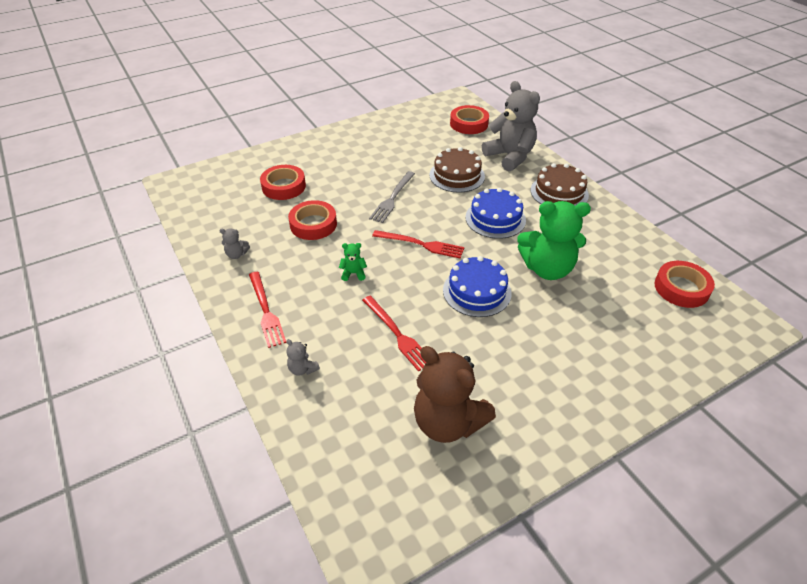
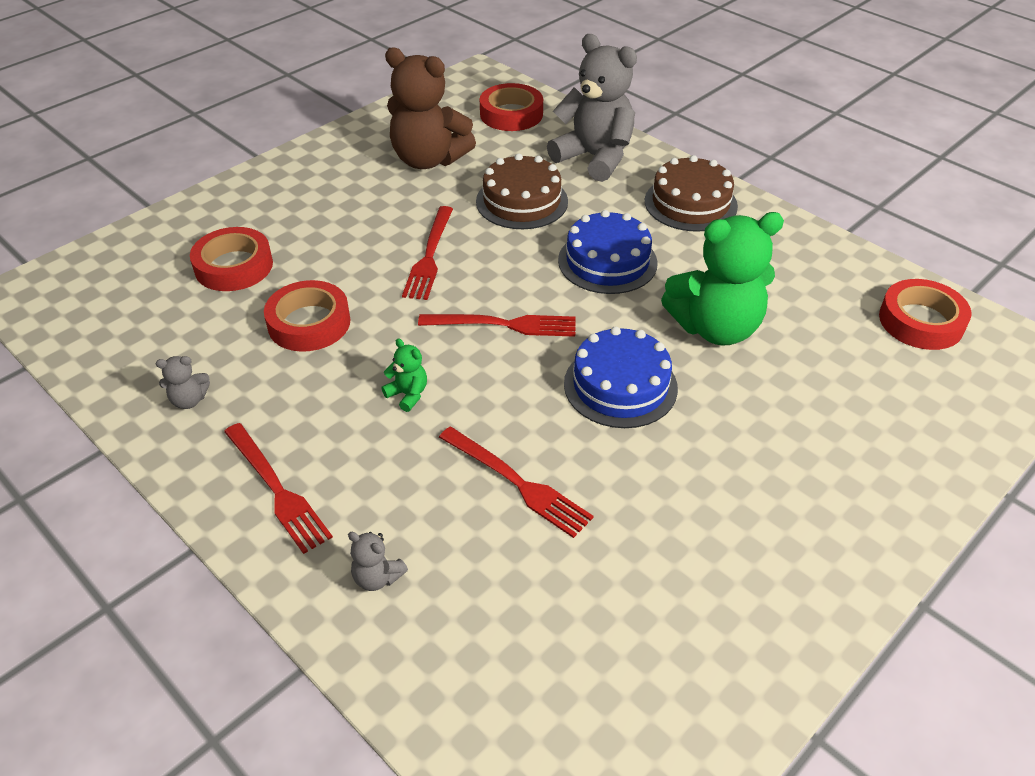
camera: 15 degrees left, 0 degrees up
(353, 273) = (408, 394): green teddy bear -> green teddy bear turned 60 degrees clockwise
(392, 198) = (429, 256): grey fork -> red fork
(448, 422) = (651, 612): brown teddy bear -> brown teddy bear (428, 160)

